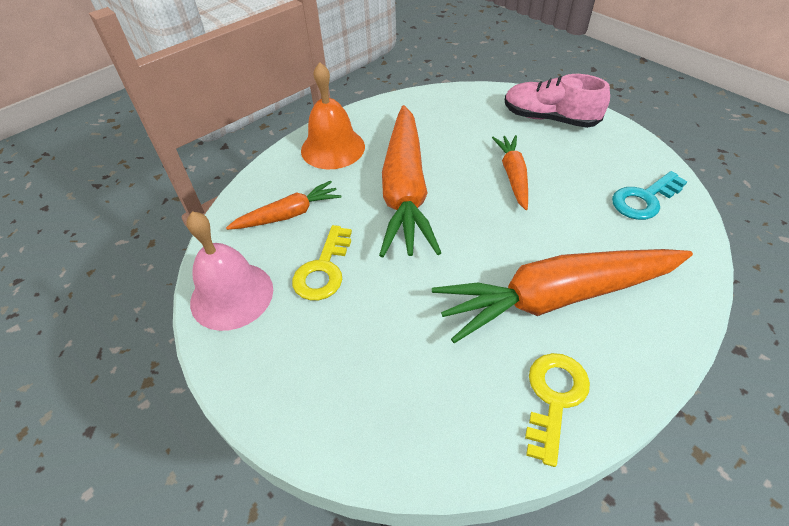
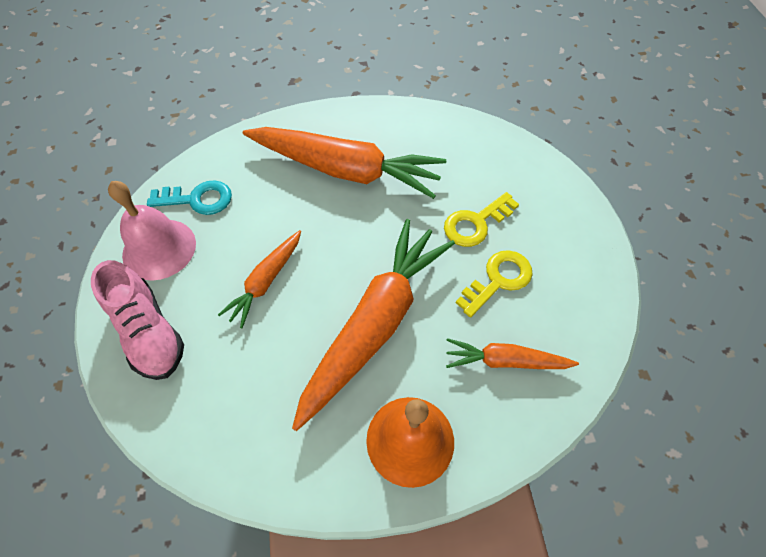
camera: 150 degrees left, 10 degrees up
(232, 295) = (585, 298): pink bell -> pink bell (159, 249)
(554, 398) = (404, 127): yellow key -> yellow key (475, 223)

